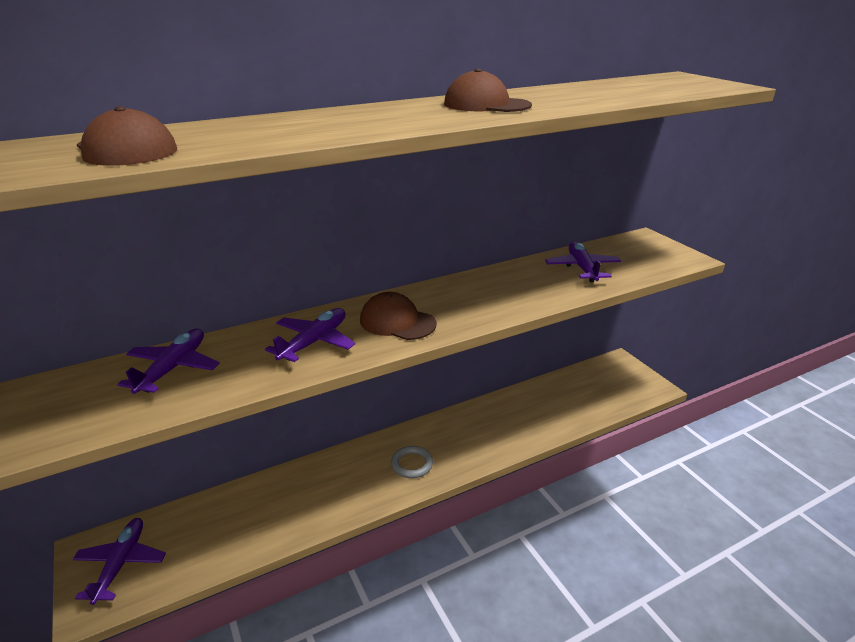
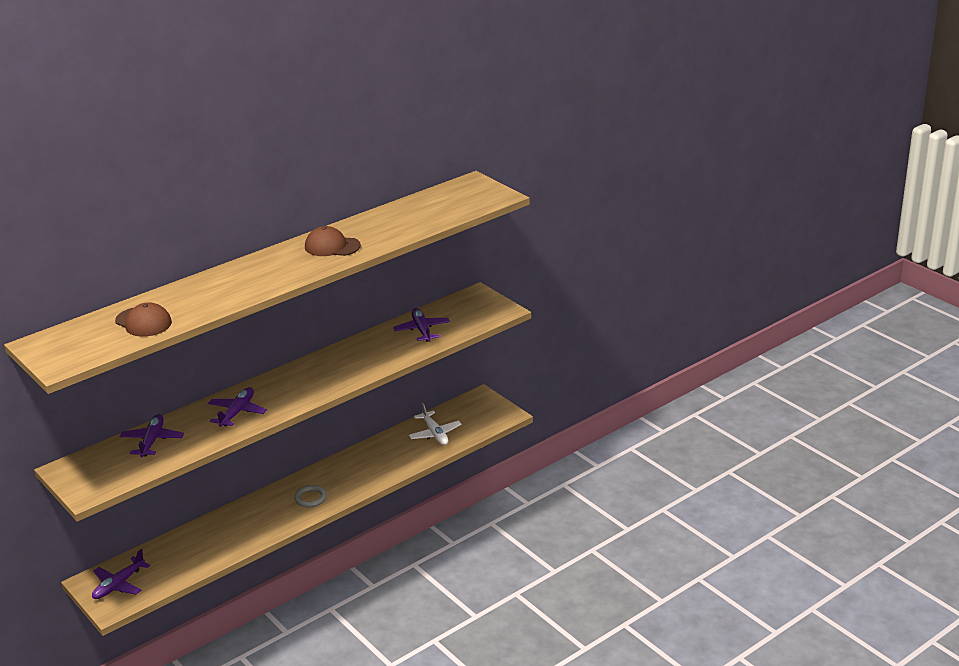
camera: 10 degrees left, 0 degrees up
(121, 563) = (118, 585): purple plane -> purple plane turned 135 degrees counterclockwise
(397, 322) = (290, 391): brown cap -> none
(570, 399) = (435, 434): none -> white plane

